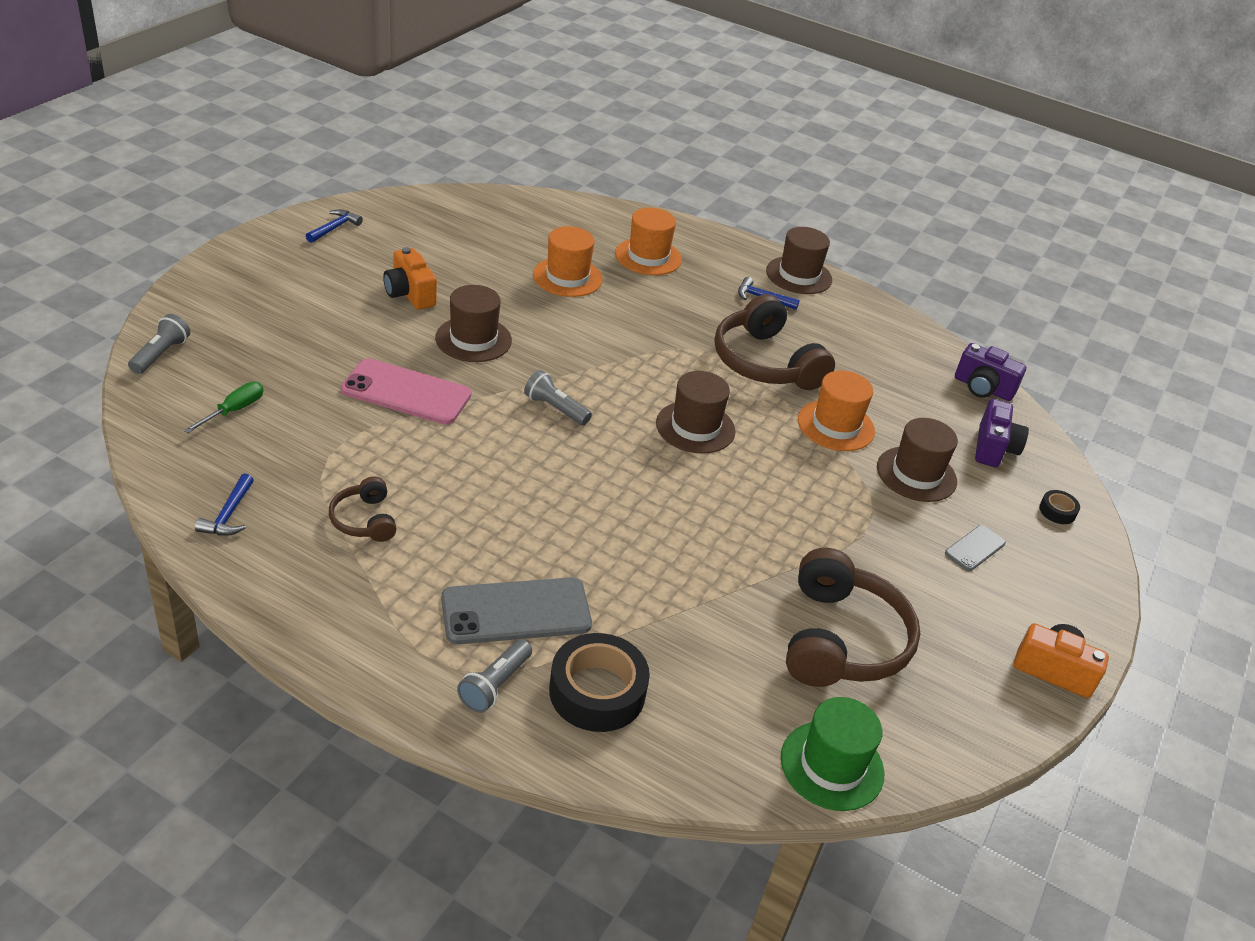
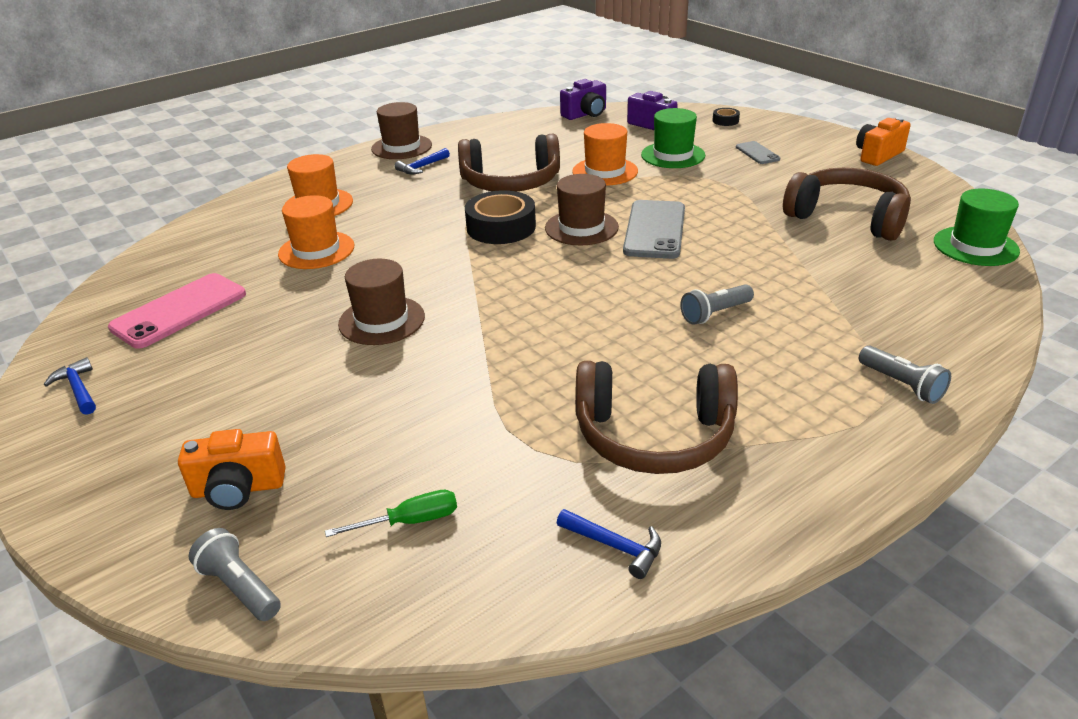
camera: 60 degrees left, 5 degrees down
(234, 410) = (410, 521): green screwdriver -> green screwdriver turned 105 degrees clockwise
(364, 520) = (654, 435): brown headphones -> brown headphones, size x1.98
(406, 392) = (448, 377): pink phone -> pink phone (179, 311)
(409, 294) = (267, 350): orange camera -> orange camera (238, 489)
(516, 611) = (805, 358): grey phone -> grey phone (654, 230)
(555, 409) = (522, 291): grey flashlight -> grey flashlight (715, 314)
(597, 692) = (907, 332): black tape -> black tape (501, 227)
(916, 474) = (673, 155): brown hat -> green hat

